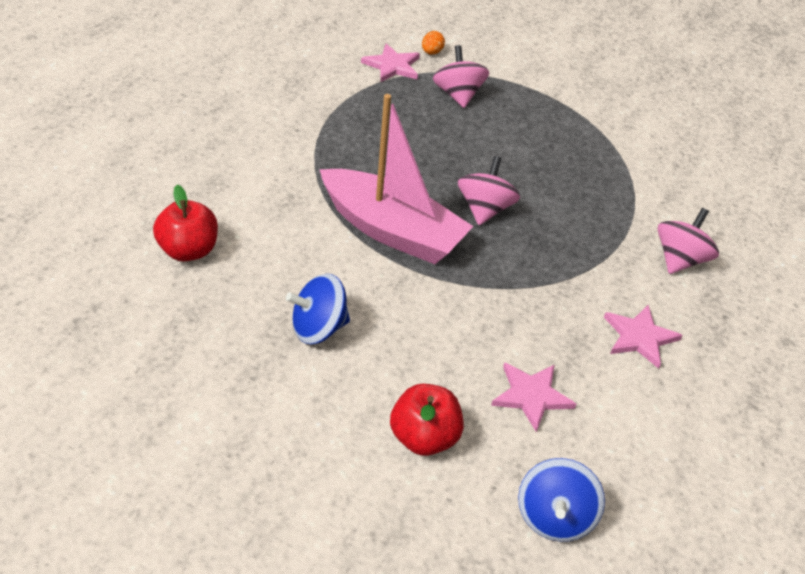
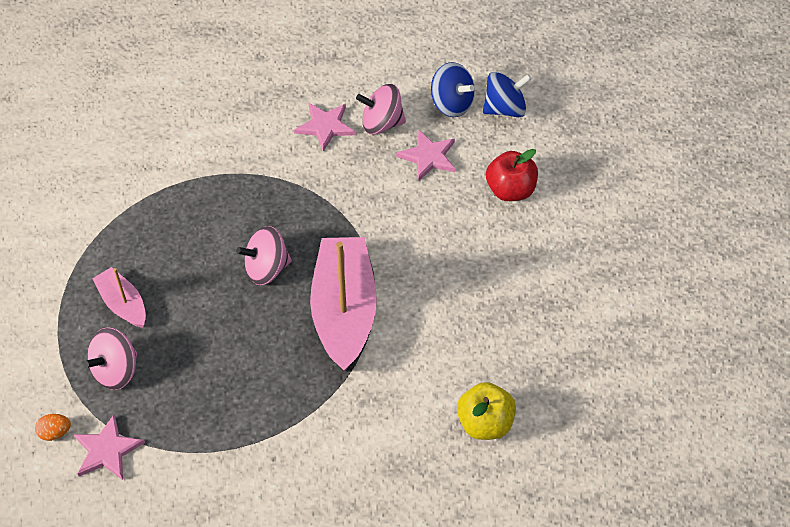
camera: 120 degrees left, 10 degrees up
(188, 250) = (485, 423): red apple -> yellow apple
(318, 328) = (479, 294): blue spinning top -> blue spinning top (452, 104)
(520, 122) = (123, 304): none -> pink boat
(680, 260) = (223, 134): pink spinning top -> pink spinning top (381, 123)

